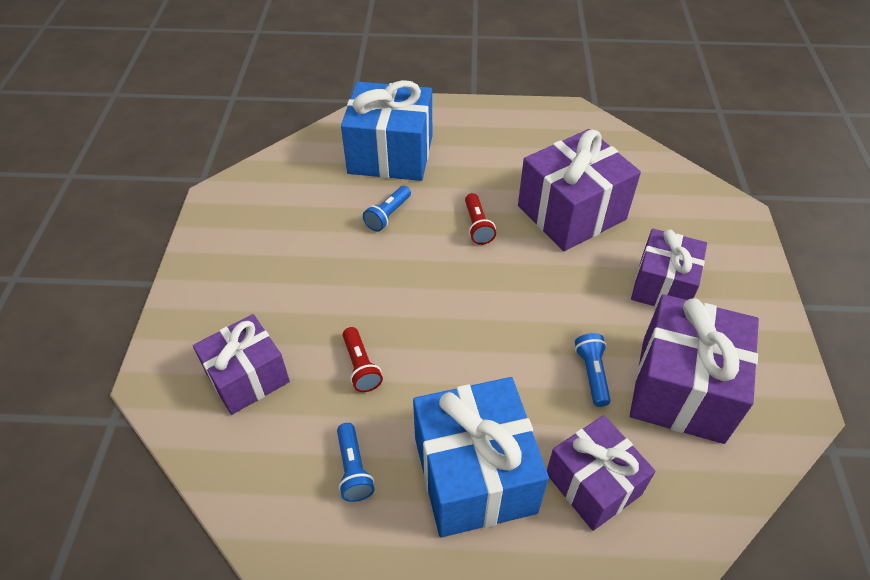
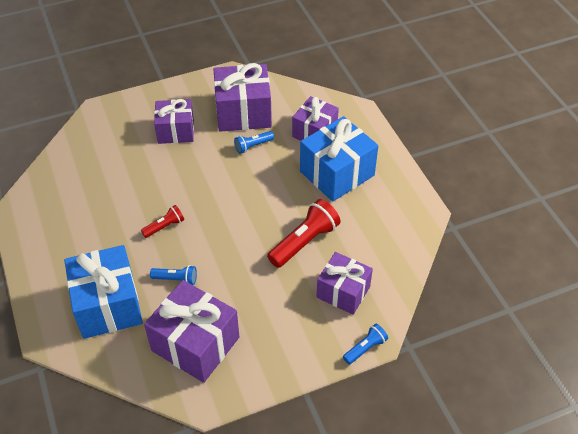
camera: 115 degrees left, 0 degrees up
(353, 469) = (364, 219): blue flashlight -> blue flashlight (365, 348)
(361, 367) = (304, 242): red flashlight -> red flashlight, size x1.83
(571, 212) = (130, 183): purple gift -> purple gift (195, 344)

